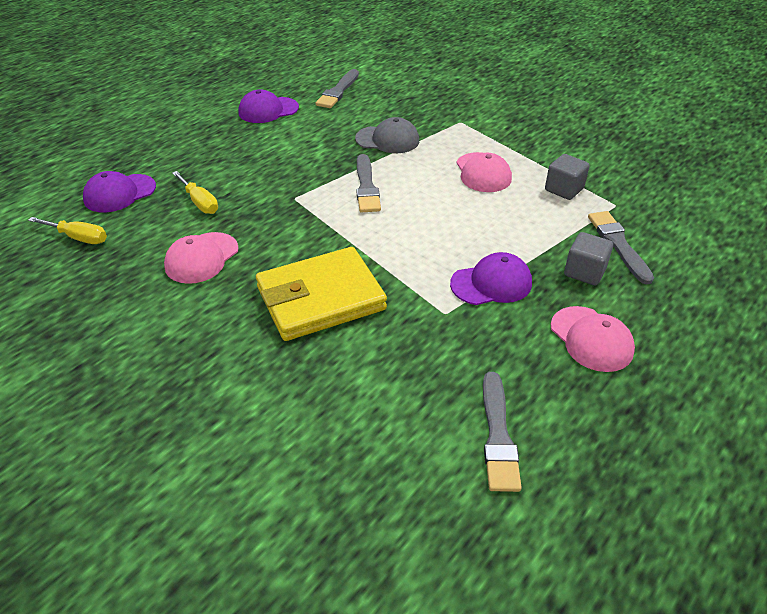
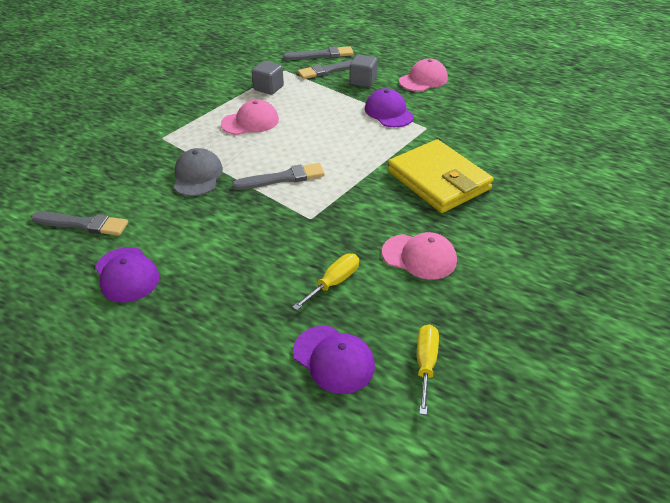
camera: 100 degrees left, 0 degrees up
(498, 435) = (512, 105): grey brush -> grey brush (321, 55)

